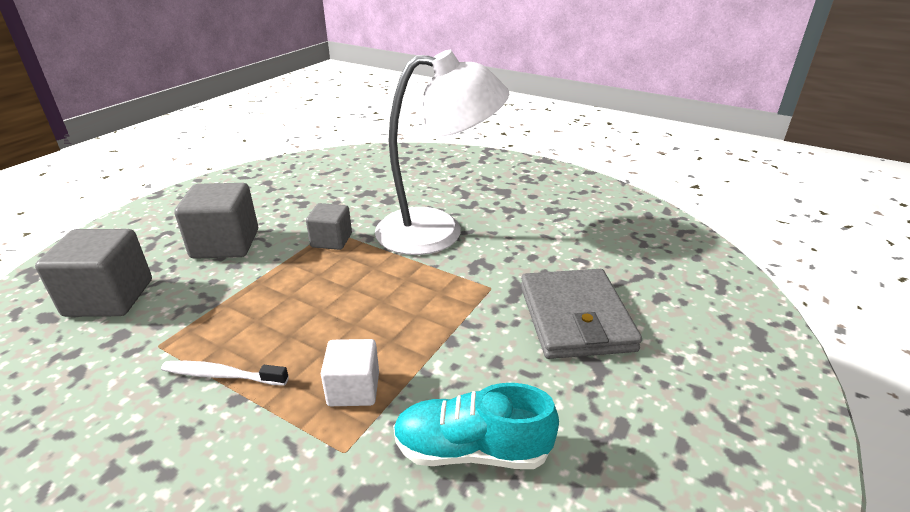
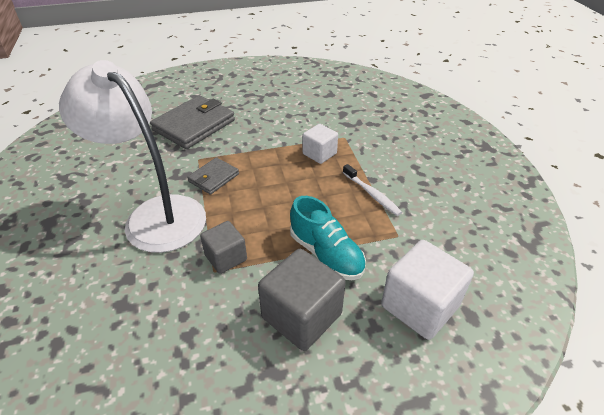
camera: 135 degrees left, 10 degrees up
(109, 298) = (420, 306): grey cube -> white cube
(440, 281) = (213, 178): none -> grey wallet
(472, 450) = (302, 114): turquoise shoe -> turquoise shoe (326, 254)

